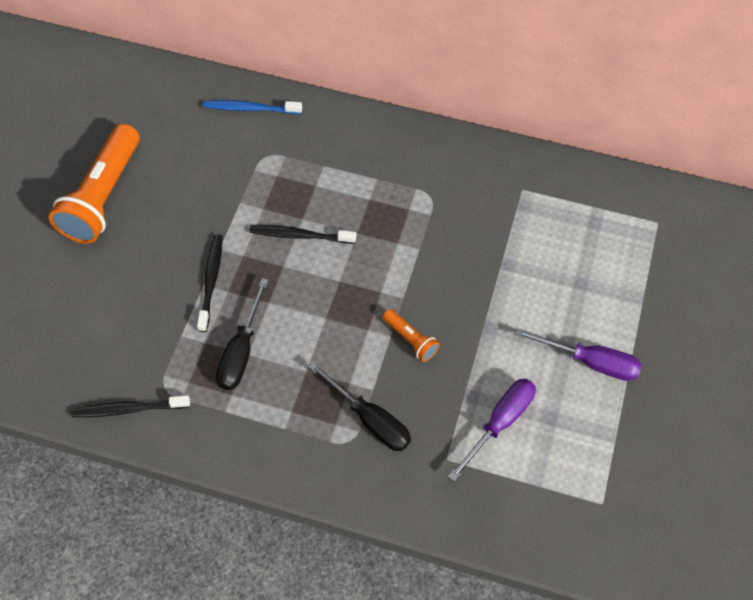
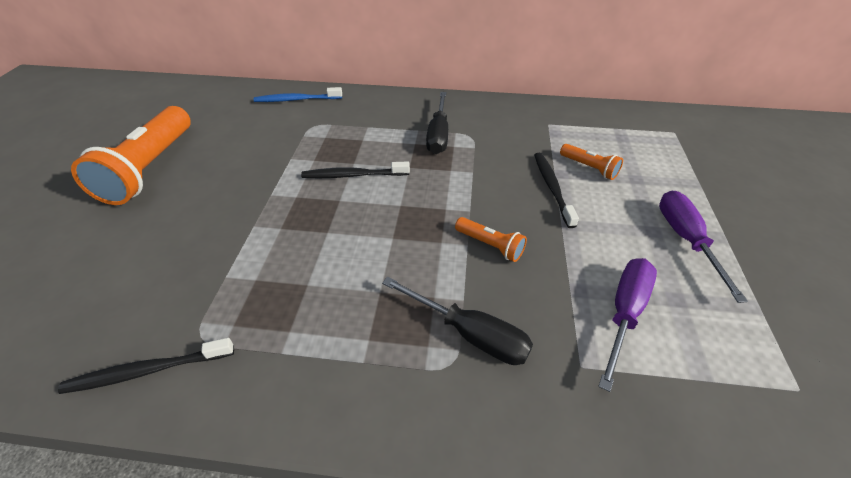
camera: 10 degrees left, 15 degrees down
(211, 281) = (262, 221): black toothbrush -> black toothbrush (552, 188)
(241, 351) = (299, 282): black screwdriver -> black screwdriver (438, 135)
(539, 261) = (589, 168): none -> orange flashlight
(590, 362) = (686, 240): purple screwdriver -> purple screwdriver turned 105 degrees counterclockwise

